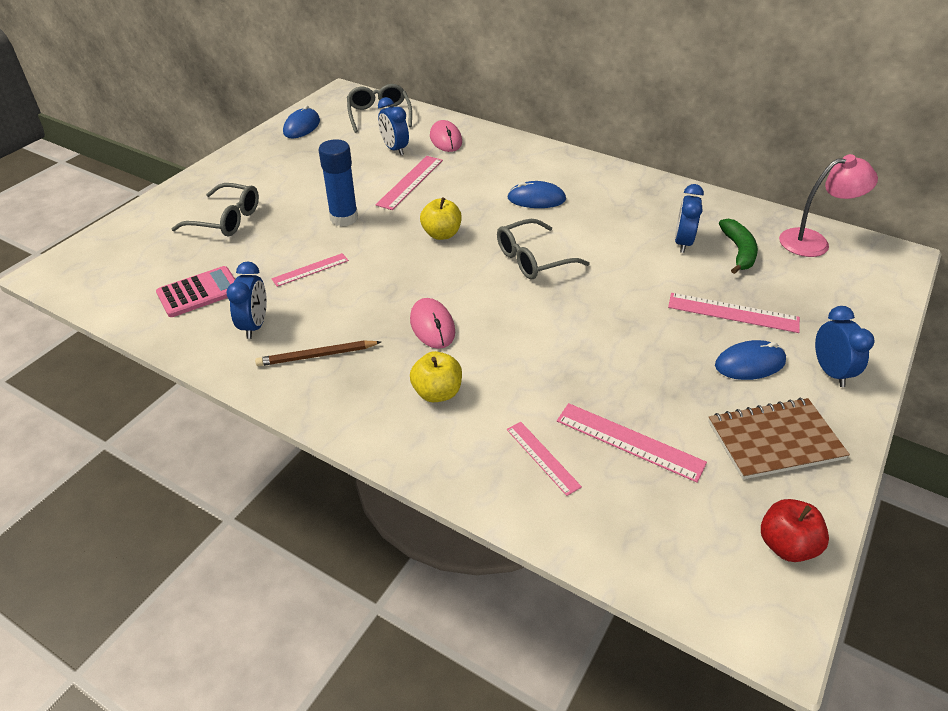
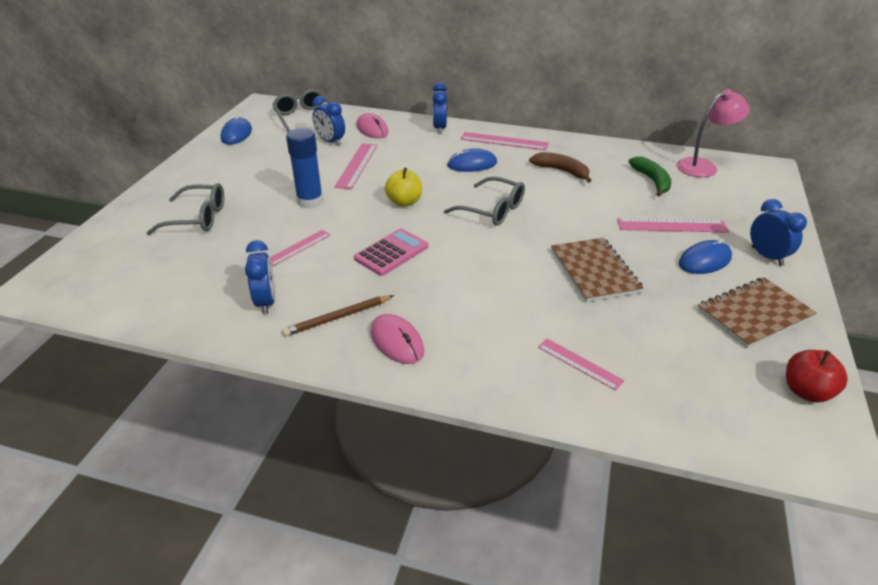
camera: 15 degrees left, 5 degrees down
(199, 292) = (198, 283): pink calculator -> pink calculator (391, 253)
(432, 326) = (432, 275): pink mouse -> pink mouse (397, 341)
(437, 392) = (462, 328): yellow apple -> none
(533, 259) = (492, 210): grey glasses -> grey glasses turned 105 degrees counterclockwise
(612, 353) = (594, 271): none -> brown notebook
(629, 441) = (644, 337): pink ruler -> pink ruler (504, 141)
(636, 223) = (562, 171): none -> brown banana
(682, 243) = (606, 180): blue clock -> blue clock (439, 128)

